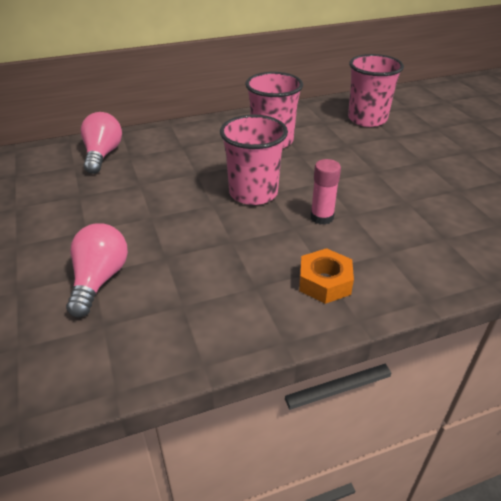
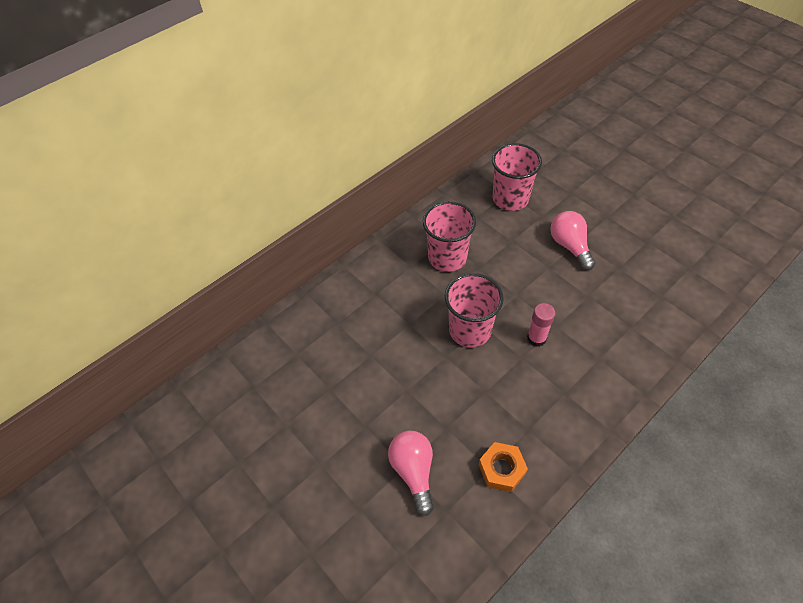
camera: 20 degrees left, 15 degrees up
(102, 155) = (312, 330): pink light bulb -> pink light bulb (569, 246)
(324, 282) = (573, 405): orange nut -> orange nut (501, 469)

